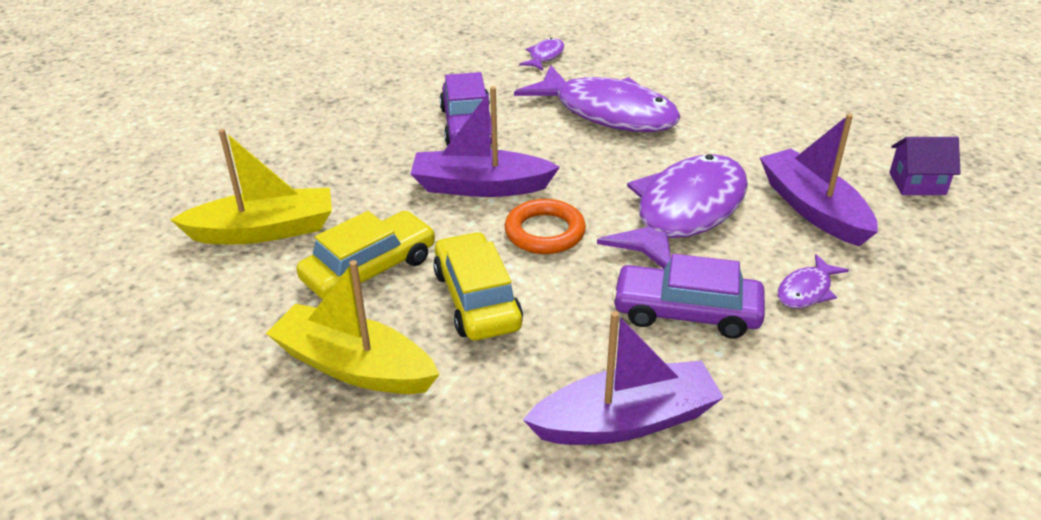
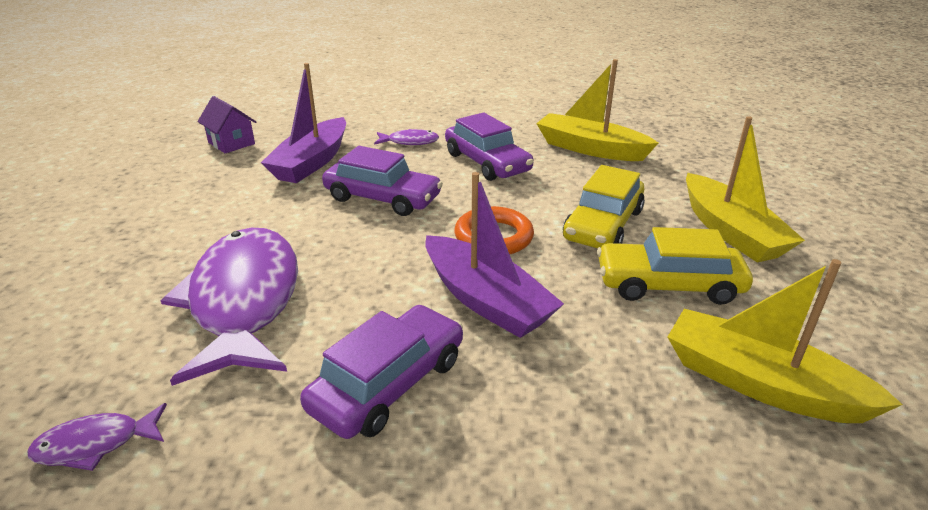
camera: 135 degrees left, 5 degrees down
(626, 421) = (590, 149): purple boat -> yellow boat
(684, 213) = (382, 198): purple fish -> purple car

